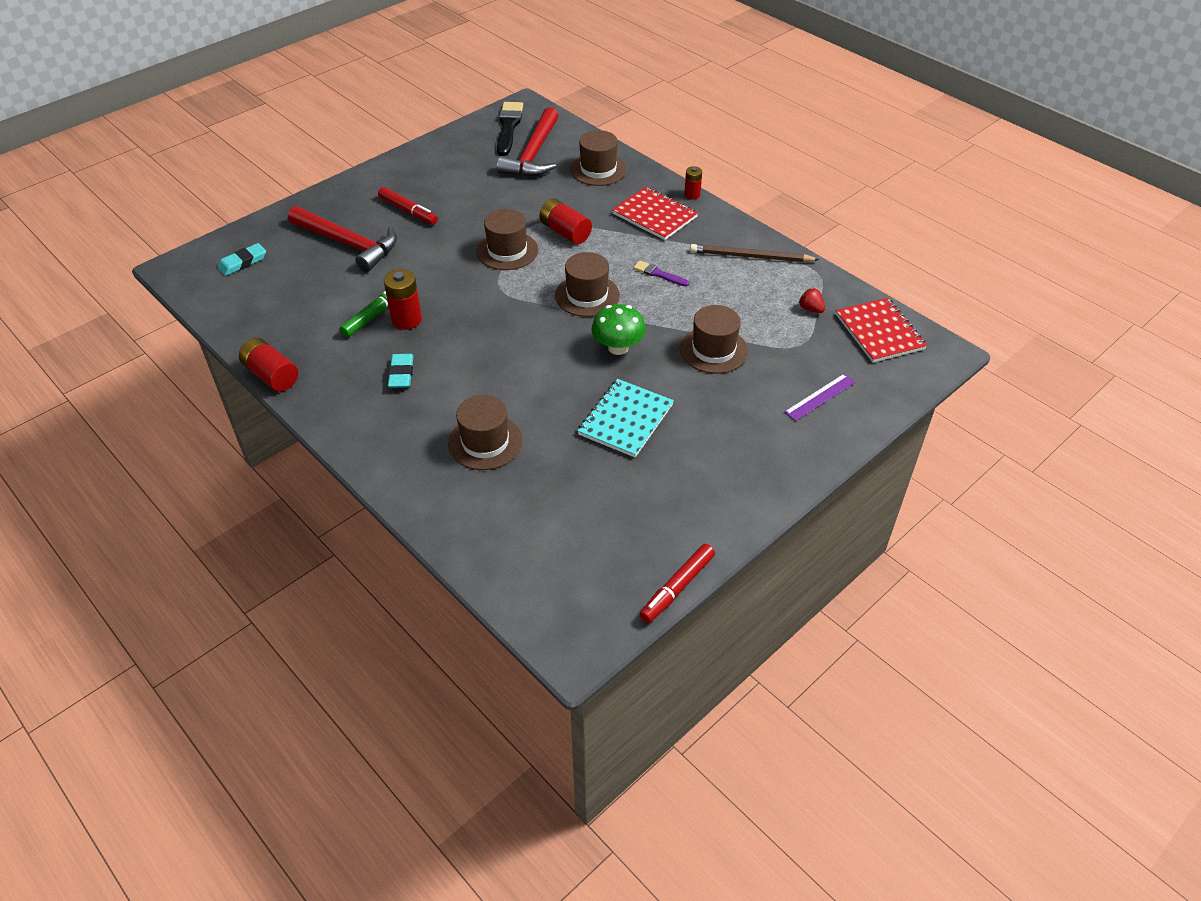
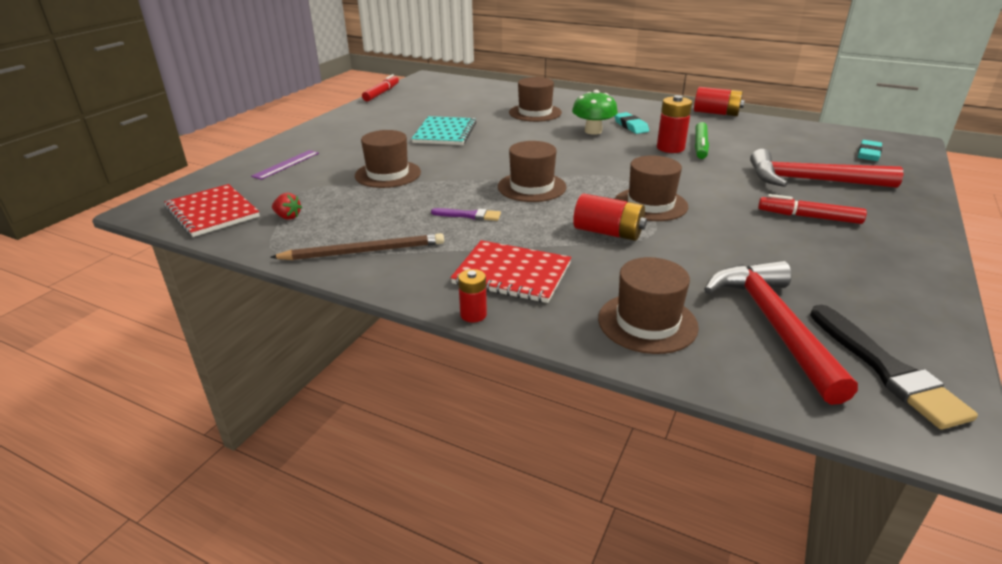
camera: 160 degrees right, 15 degrees down
(618, 347) = (476, 162): green mushroom -> green mushroom (593, 131)

